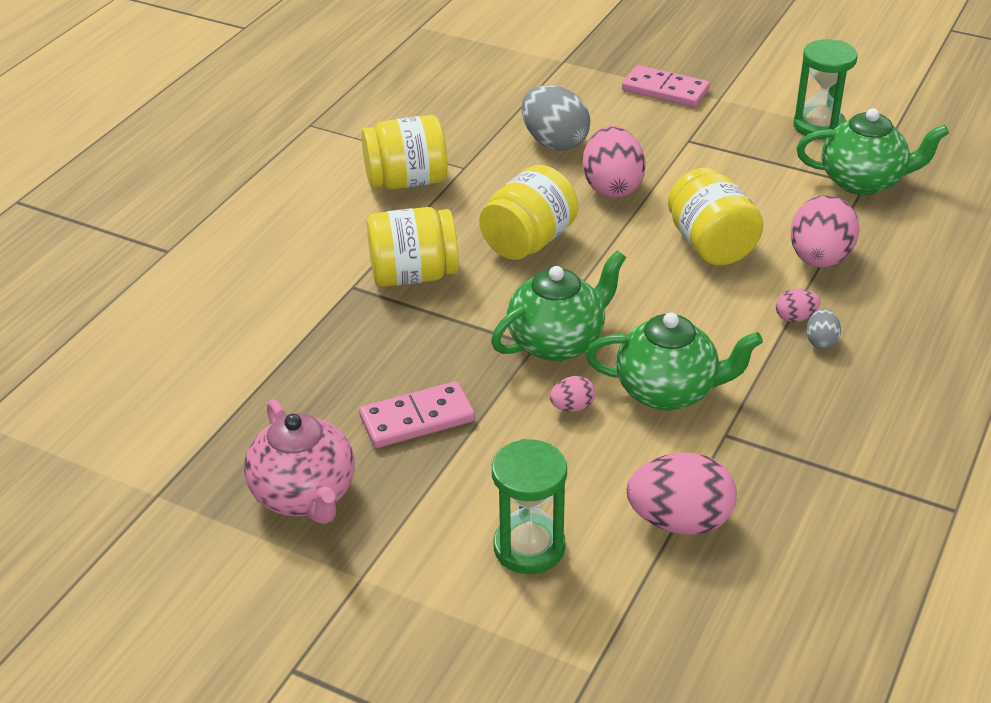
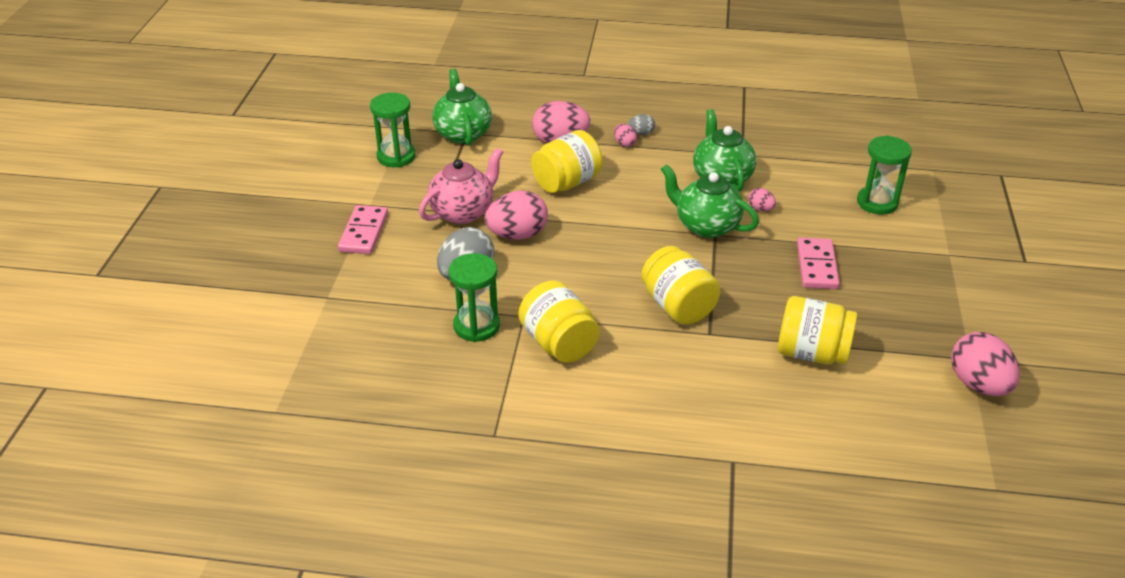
camera: 110 degrees left, 0 degrees up
(305, 496) = (914, 293): pink teapot -> pink teapot (463, 212)
(417, 419) = (816, 266): pink domino -> pink domino turned 45 degrees clockwise
(466, 137) = (476, 326): none -> green hourglass
(528, 241) = (606, 260): yellow jar -> yellow jar (811, 352)
(679, 521) = (817, 159): pink egg -> pink egg (978, 384)

